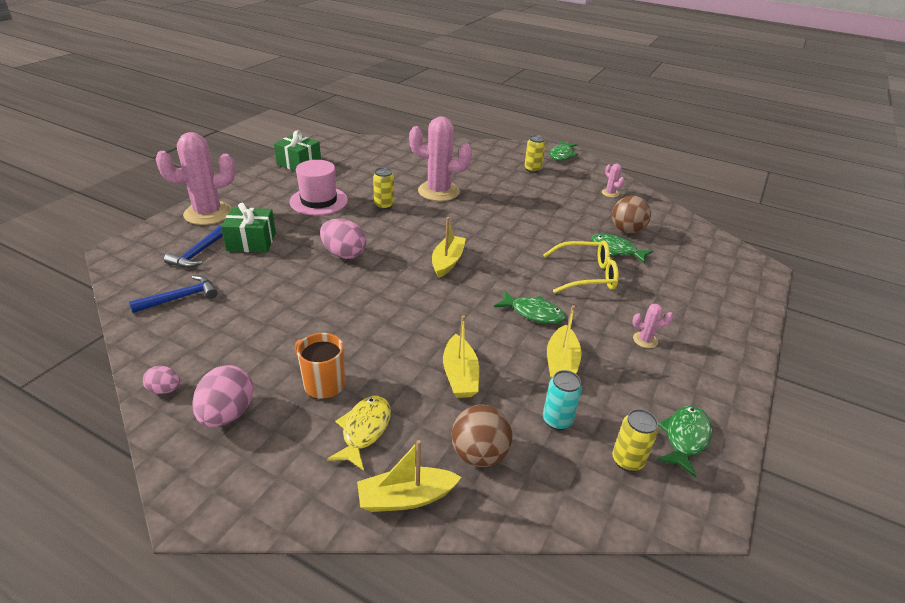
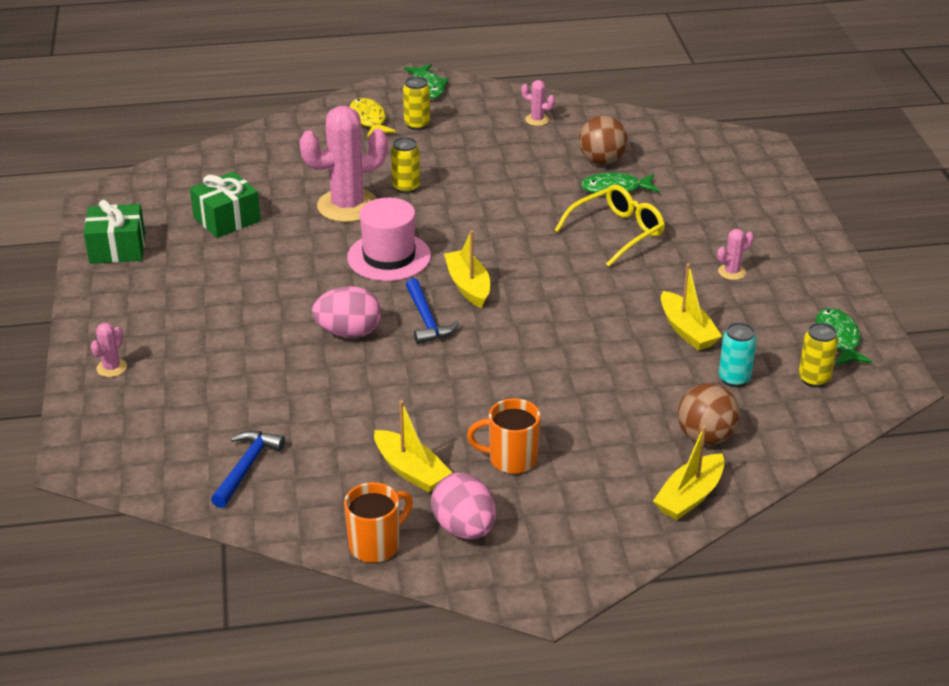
camera: 35 degrees left, 0 degrees up
(165, 389) = (376, 545): pink egg -> orange mug
(198, 253) = (183, 416): blue hammer -> blue hammer (427, 320)
(208, 213) = (112, 368): pink cactus -> pink cactus, size x0.43
(251, 242) = (223, 372): green gift -> green gift (227, 219)
(318, 201) = (223, 286): pink hat -> pink hat (389, 257)
(364, 430) = (596, 472): yellow fish -> yellow fish (368, 120)
(384, 205) = (310, 254): yellow can -> yellow can (406, 187)
(460, 375) = (617, 387): yellow boat -> yellow boat (411, 470)
(533, 313) = (612, 296): green fish -> none

